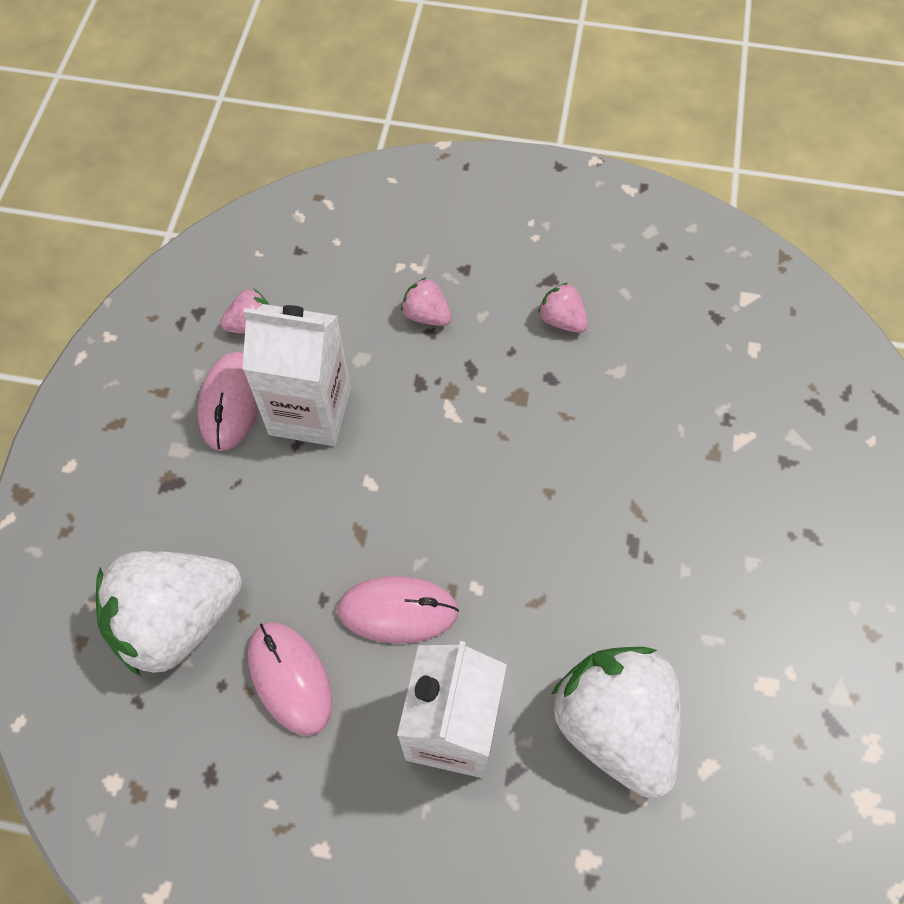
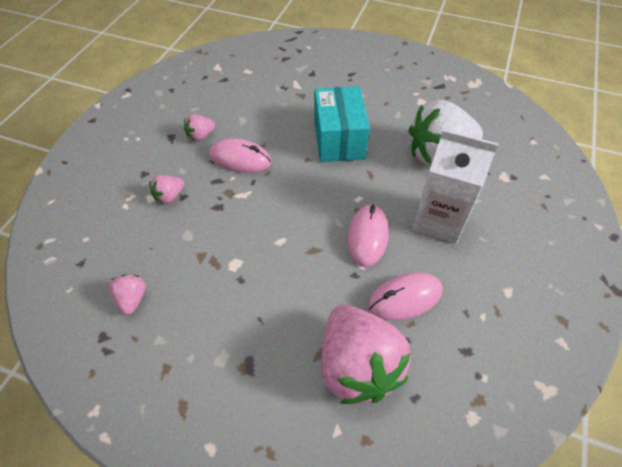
camera: 80 degrees left, 10 degrees down
(177, 620) = (357, 366): white strawberry -> pink strawberry
(231, 403) = (193, 318): pink mouse -> pink mouse (240, 159)
(310, 411) = (217, 268): white carton -> none
(611, 537) = (339, 139): none -> turquoise box

